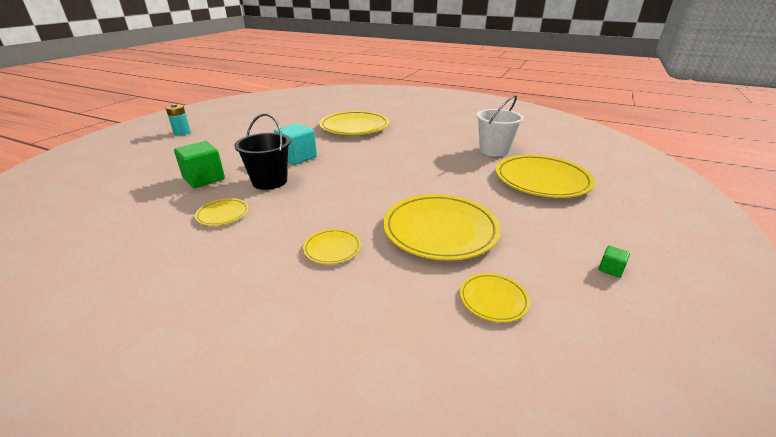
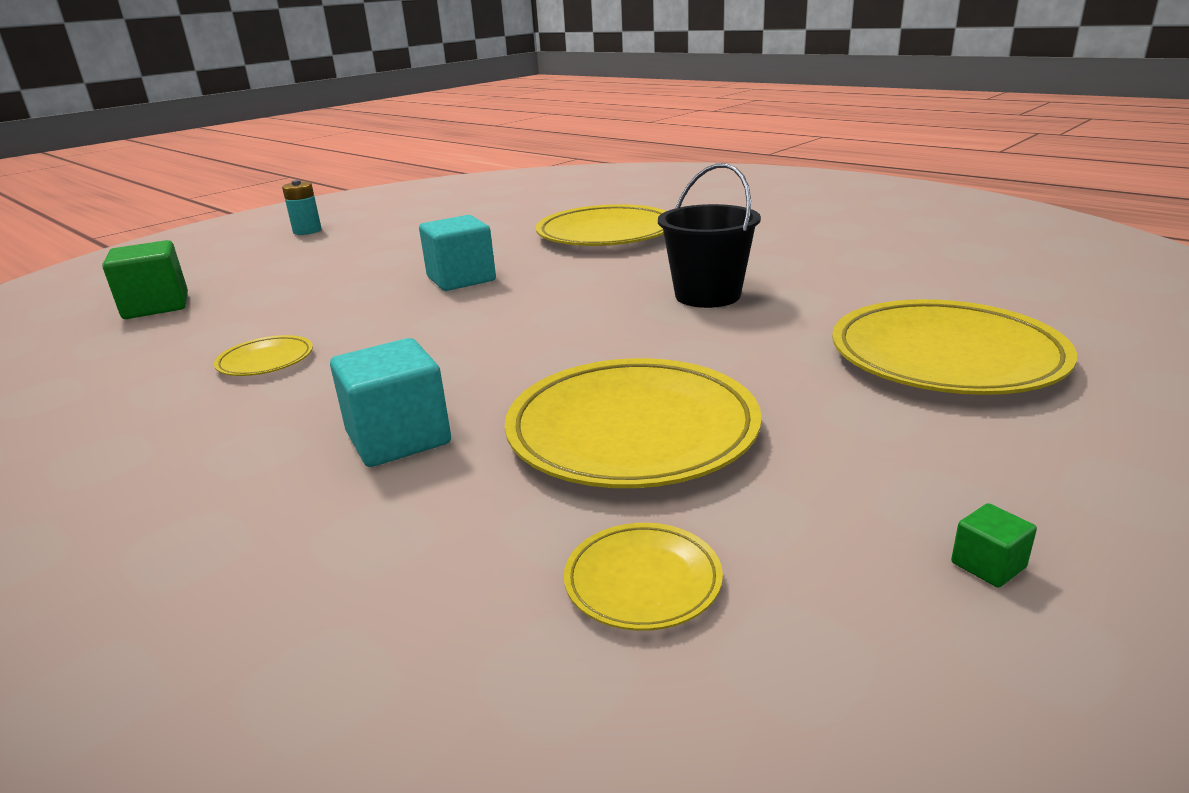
camera: 20 degrees right, 5 degrees down
(204, 178) = (282, 303): green cube -> green cube (156, 306)
(270, 181) = (382, 315): black bucket -> black bucket (707, 295)
(332, 249) = (398, 438): yellow plate -> turquoise cube
(494, 150) = (872, 290): white bucket -> none

